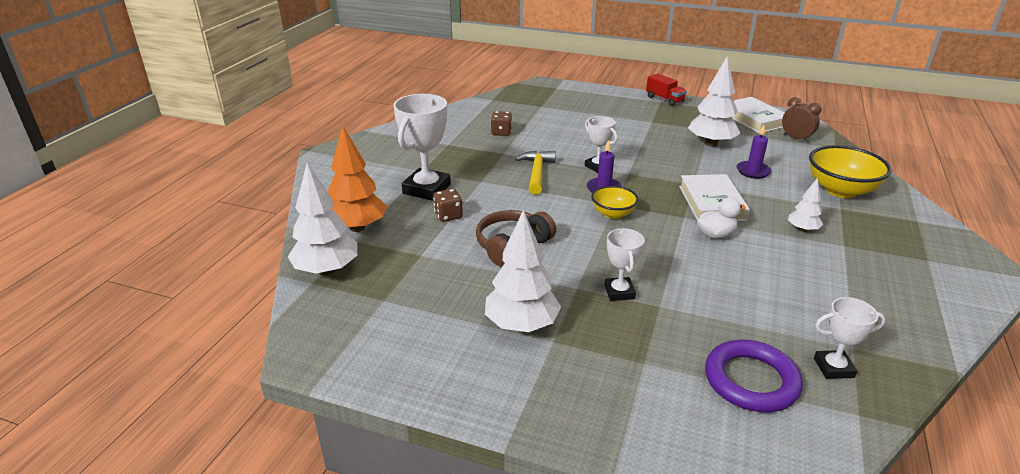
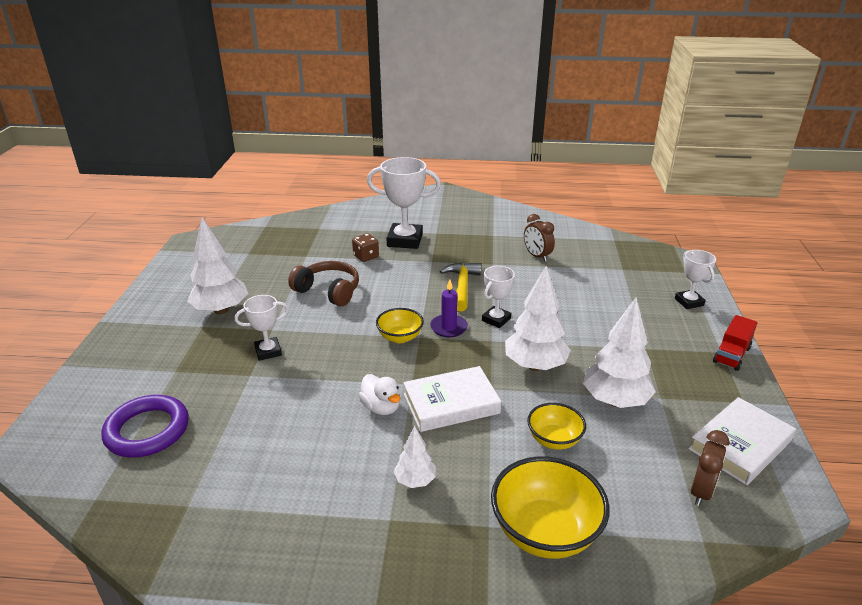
camera: 75 degrees right, 0 degrees up
(327, 270) = (279, 227): white tree -> white tree (535, 365)
(357, 228) = (336, 226): orange tree -> none
(501, 132) = (537, 256): brown dice -> brown clock
(537, 173) = (462, 286): yellow hammer -> yellow hammer turned 75 degrees counterclockwise
(753, 171) = (554, 440): purple candle -> yellow bowl
(833, 368) = (159, 487): white trophy -> white trophy (689, 302)

